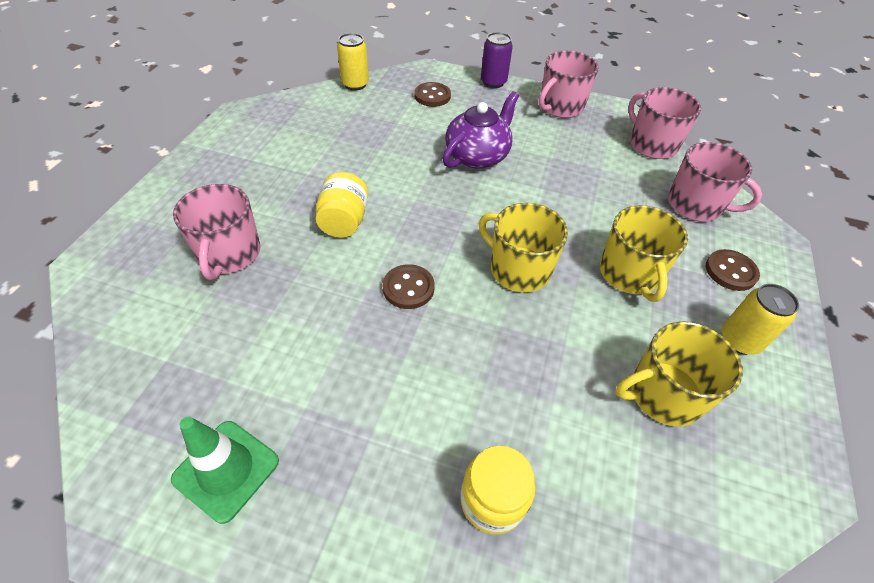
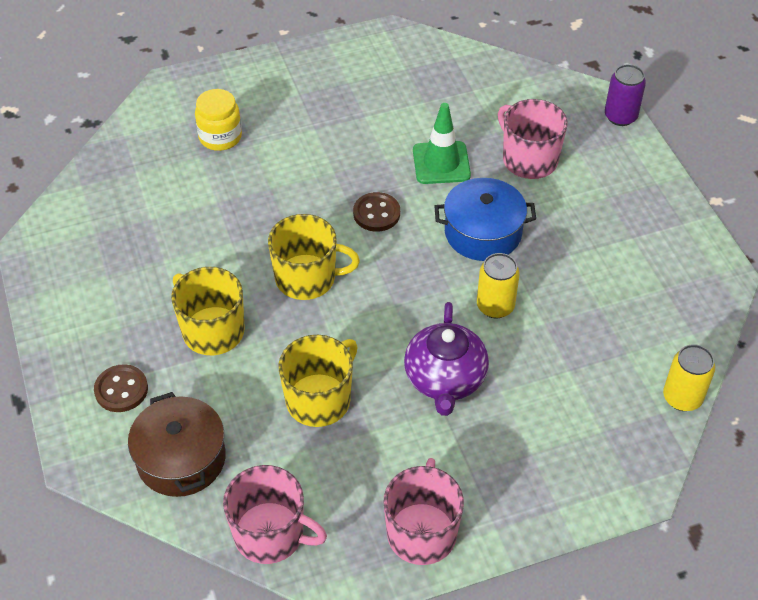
camera: 145 degrees right, 0 degrees up
(226, 470) = (372, 73): green traffic cone -> green traffic cone (441, 163)
(344, 221) = (483, 232): yellow jar -> blue pot
(432, 96) = (581, 440): brown button -> none
(493, 82) = (541, 524): purple can -> purple can (620, 116)
(663, 394) = (144, 247): yellow mug -> yellow mug (319, 399)
(696, 205) = (181, 459): pink mug -> brown pot
(739, 340) = (97, 323): yellow can -> yellow can (495, 306)

